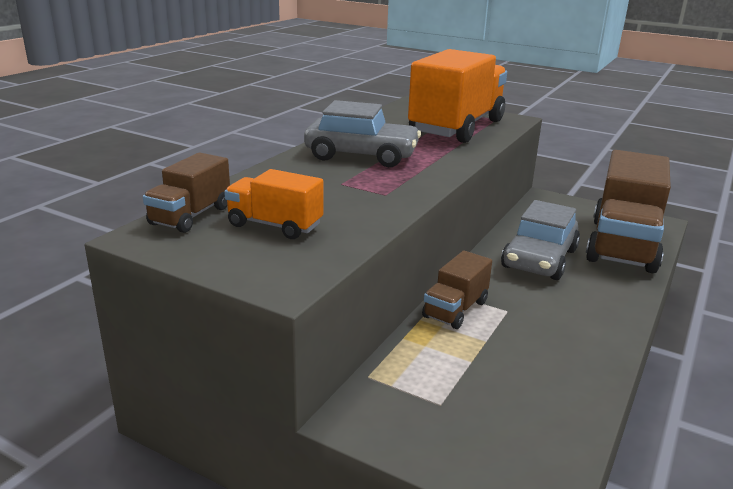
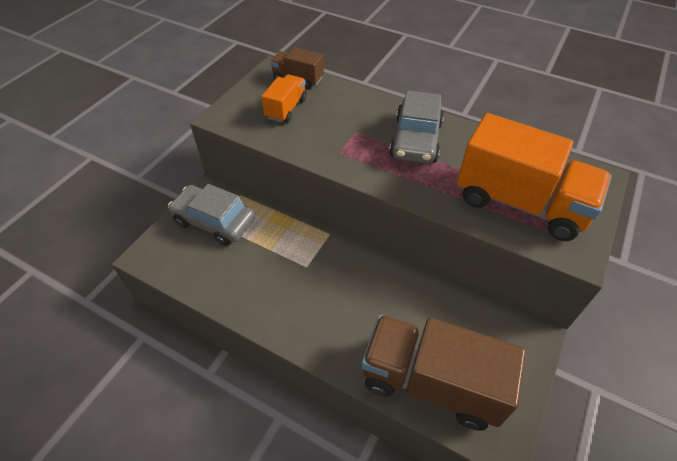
camera: 90 degrees right, 25 degrees up
(455, 309) = (307, 237): brown truck -> none
(539, 259) = (389, 302): grey car -> grey car (214, 221)

